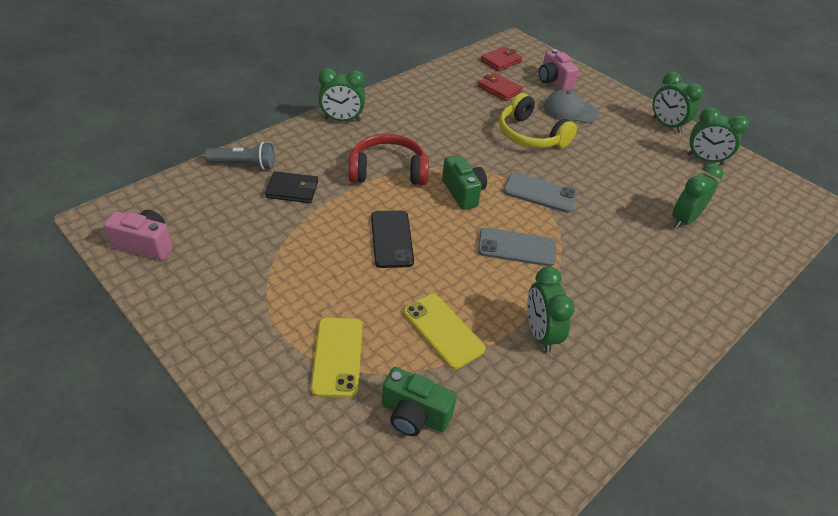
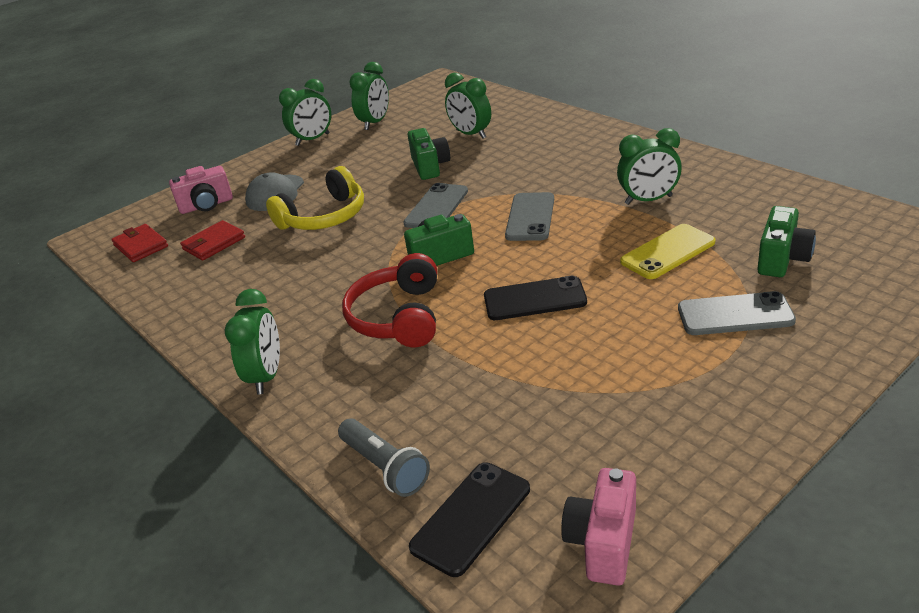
camera: 80 degrees left, 10 degrees down
(190, 195) = (471, 518): none -> black phone
(244, 165) = (385, 467): grey flashlight -> grey flashlight turned 135 degrees clockwise
(292, 190) = (446, 400): black wallet -> none
(337, 356) = (735, 315): yellow phone -> grey phone
(614, 191) = (430, 167): none -> green camera

